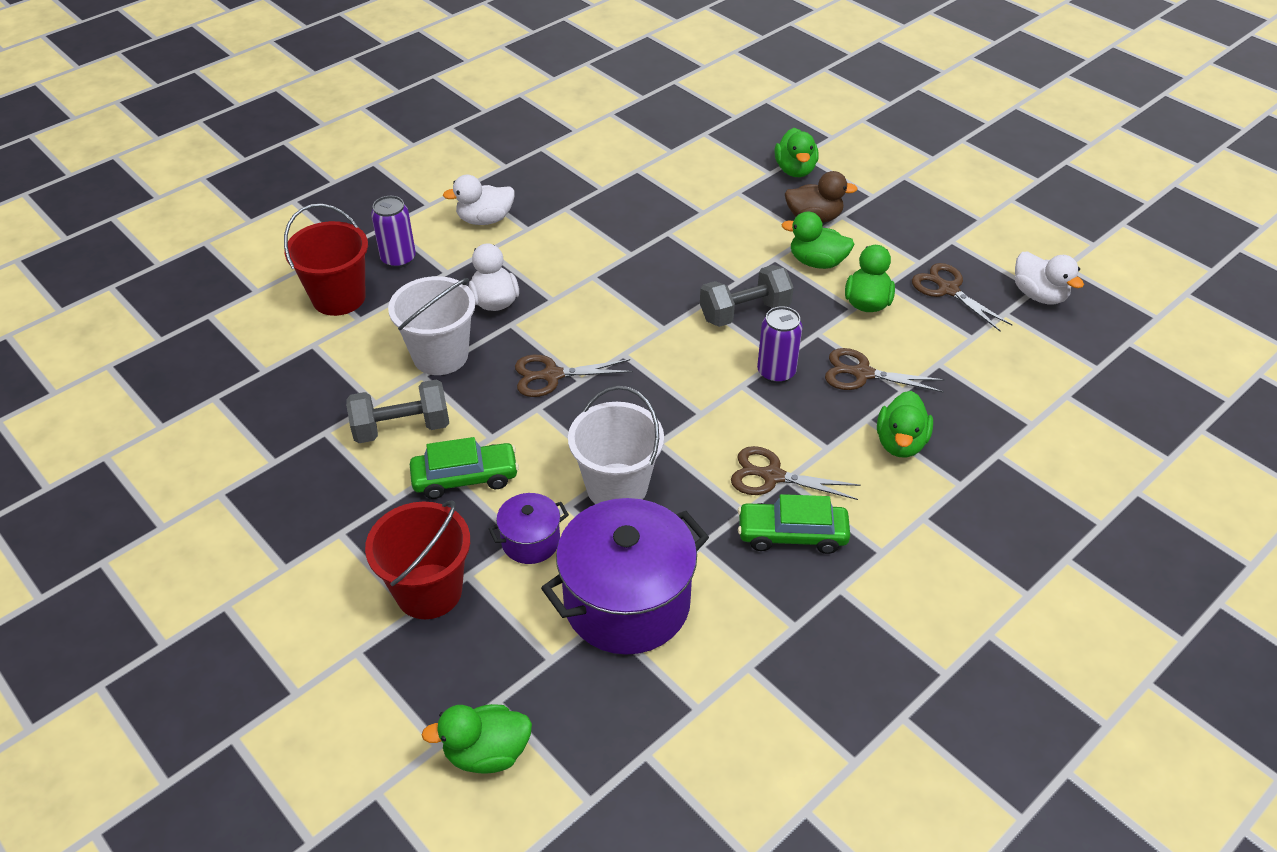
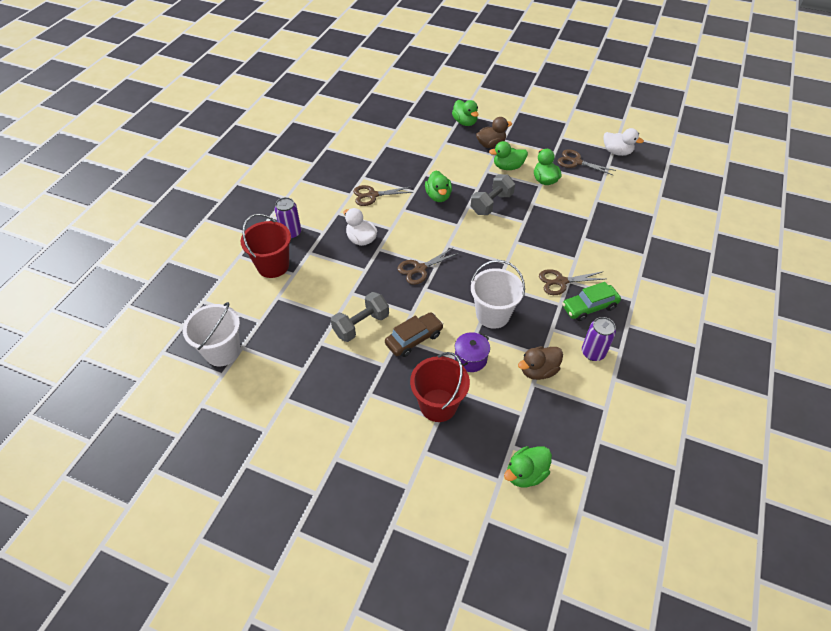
camera: 25 degrees left, 5 degrees up
(440, 355) = (353, 278): white bucket -> white bucket (222, 351)
(465, 478) = (414, 339): green car -> brown car
(485, 219) = (323, 196): white duck -> none
(627, 602) = (538, 370): purple pot -> brown duck
(776, 372) = (527, 229): purple can -> purple can (593, 353)
(862, 373) = (566, 216): brown scissors -> brown scissors (372, 195)
(900, 443) = (606, 244): green duck -> green duck (438, 196)

